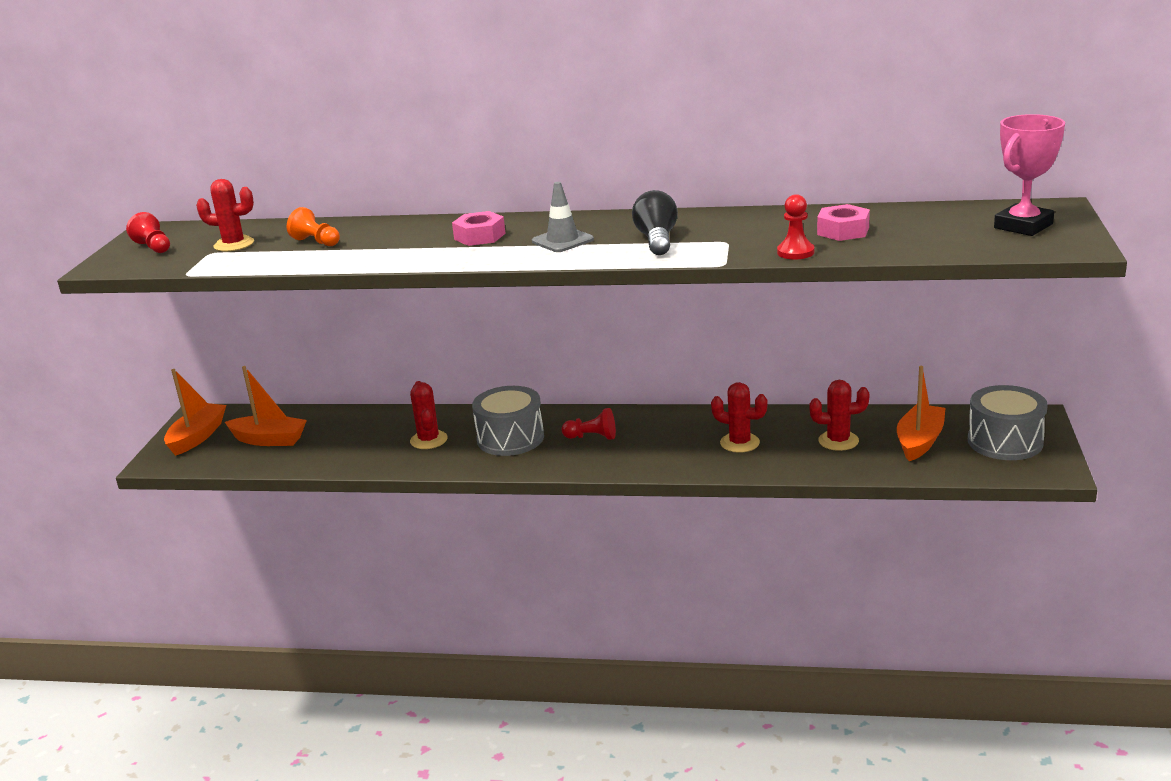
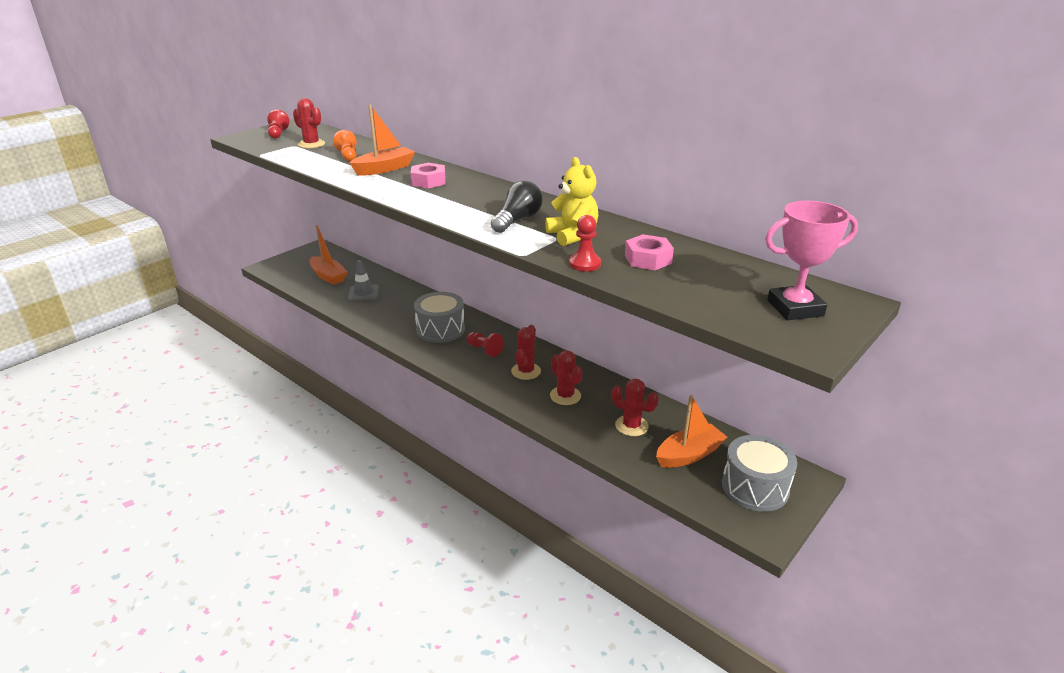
camera: 30 degrees right, 5 degrees up
(197, 437) = (301, 260): orange boat -> orange boat (384, 169)
(429, 440) = (399, 311): red cactus -> red cactus (526, 371)
(562, 240) = (465, 201): grey traffic cone -> grey traffic cone (363, 293)
(737, 235) = (572, 235): none -> yellow teddy bear

